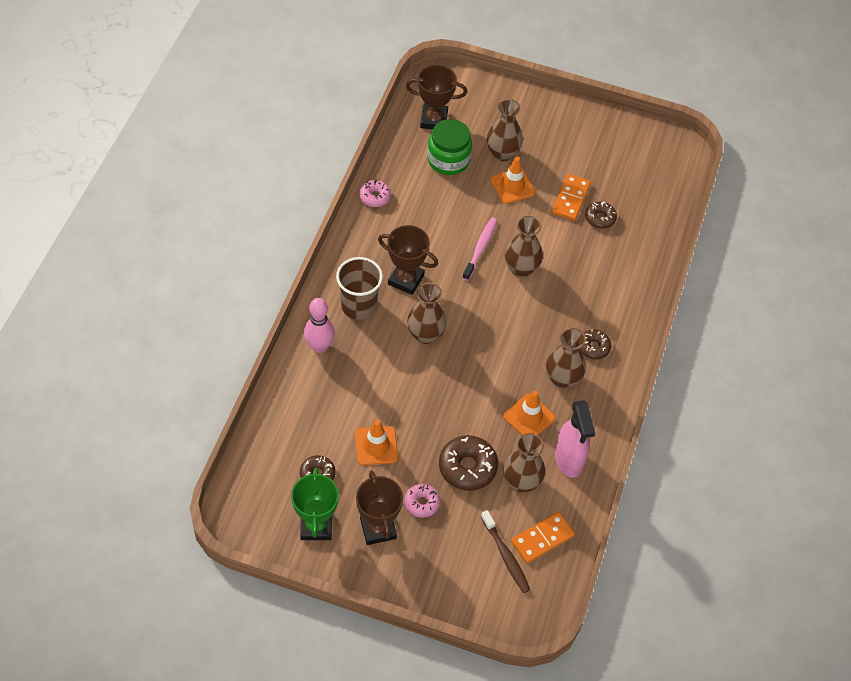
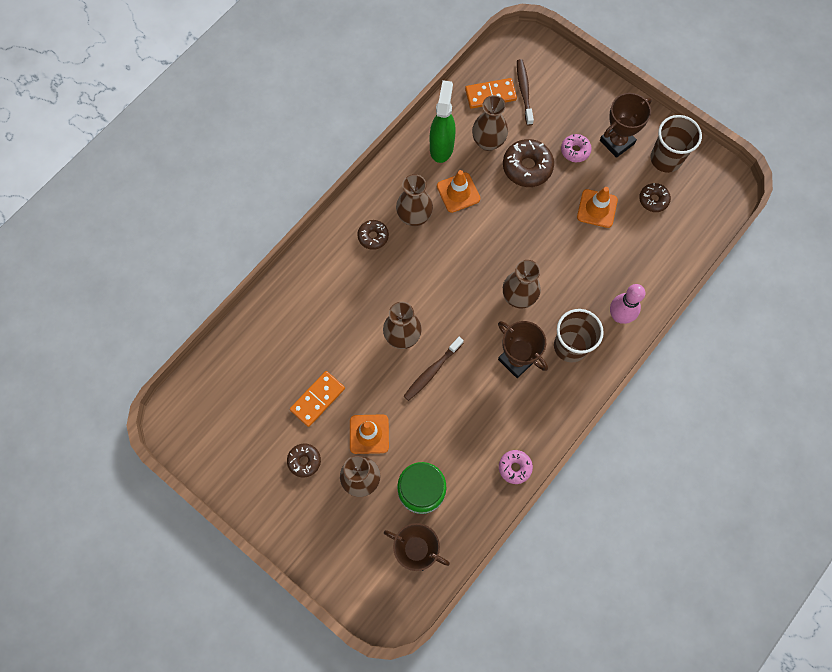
camera: 155 degrees left, 15 degrees up
(316, 526) = (666, 159): green trophy -> brown cup
(378, 528) = (617, 142): brown trophy -> brown trophy turned 45 degrees clockwise
(480, 248) = (432, 371): pink toothbrush -> brown toothbrush
(568, 460) = (441, 147): pink spray bottle -> green spray bottle
(600, 218) = (300, 367): brown donut -> brown donut (304, 461)

